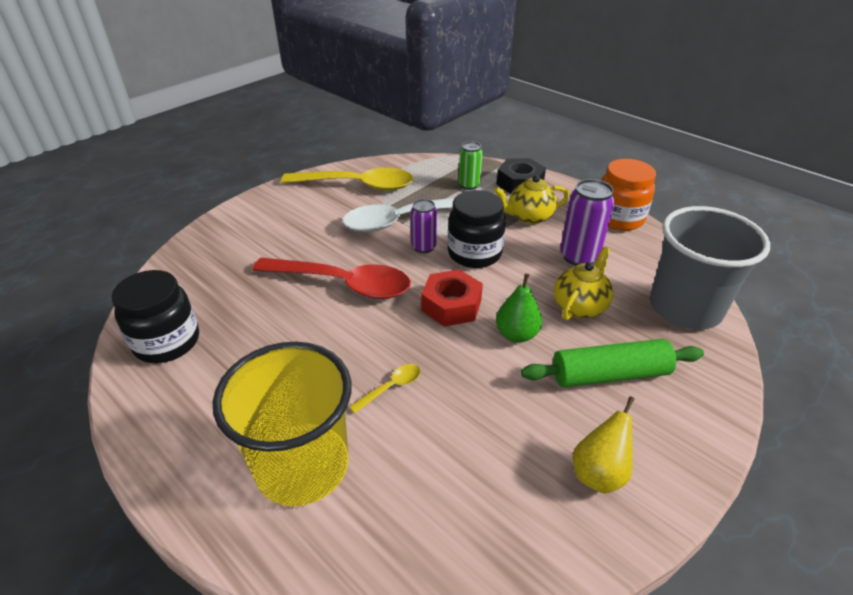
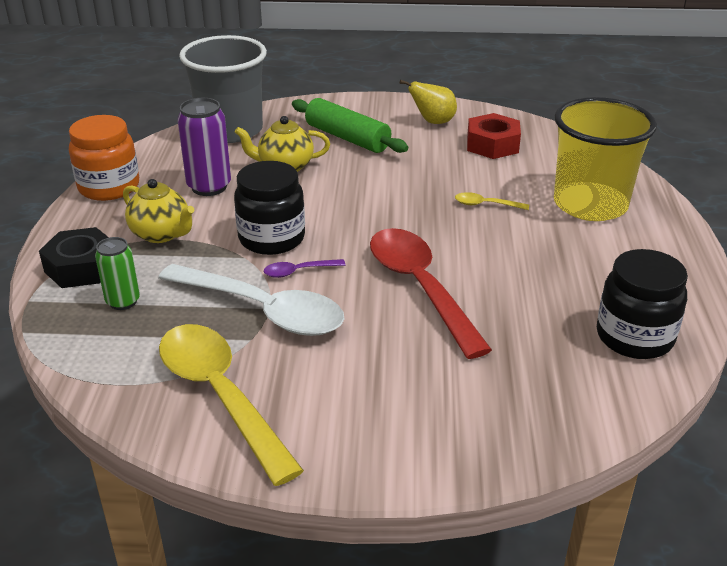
camera: 130 degrees left, 5 degrees down
(424, 247) = (298, 271): purple can -> purple spoon
(451, 305) = (364, 219): red nut -> red nut (492, 145)
(516, 334) = (357, 180): green pear -> none

